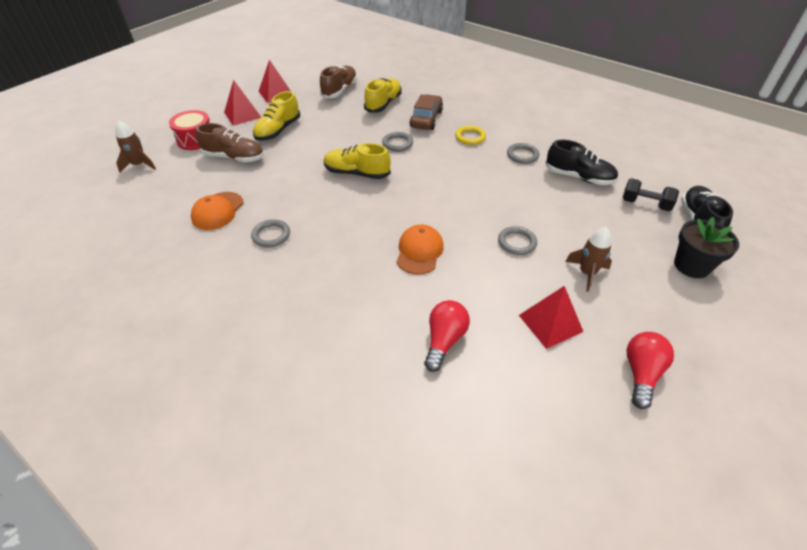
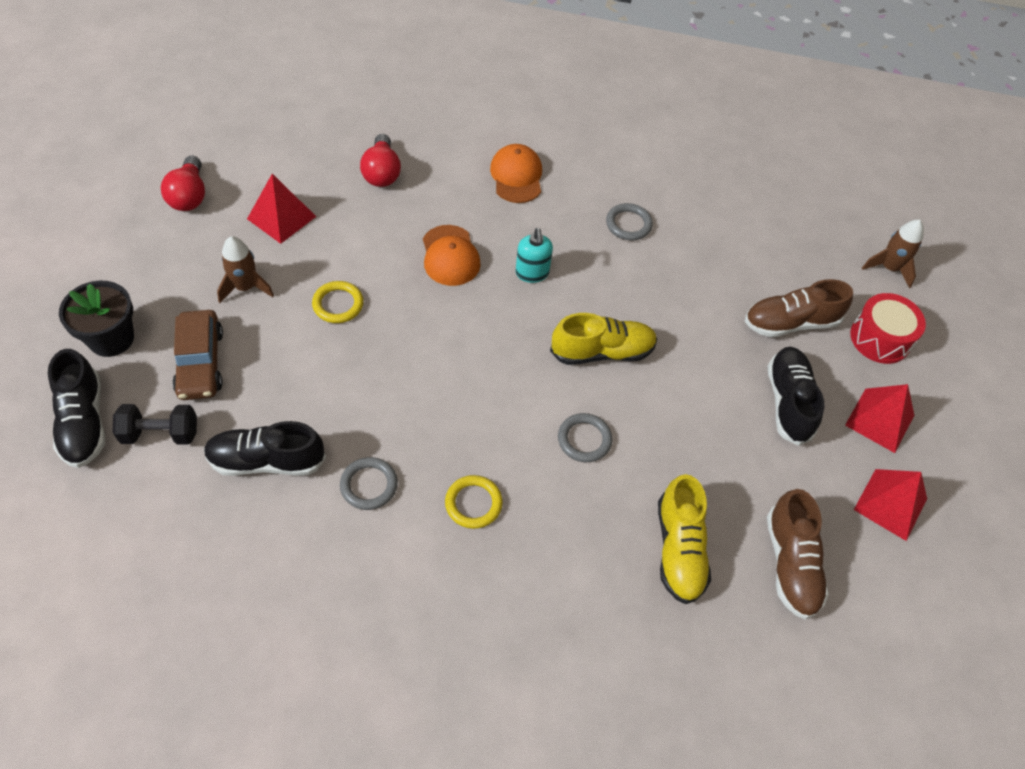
camera: 150 degrees right, 10 degrees up
(217, 211) = (718, 235): orange cap -> orange cap (516, 176)
(278, 130) = (788, 402): yellow shoe -> black shoe
(367, 224) = (532, 273): none -> turquoise soap dispenser
(426, 119) = (574, 530): brown car -> brown car (200, 363)
(517, 242) = (338, 304): grey ring -> yellow ring

